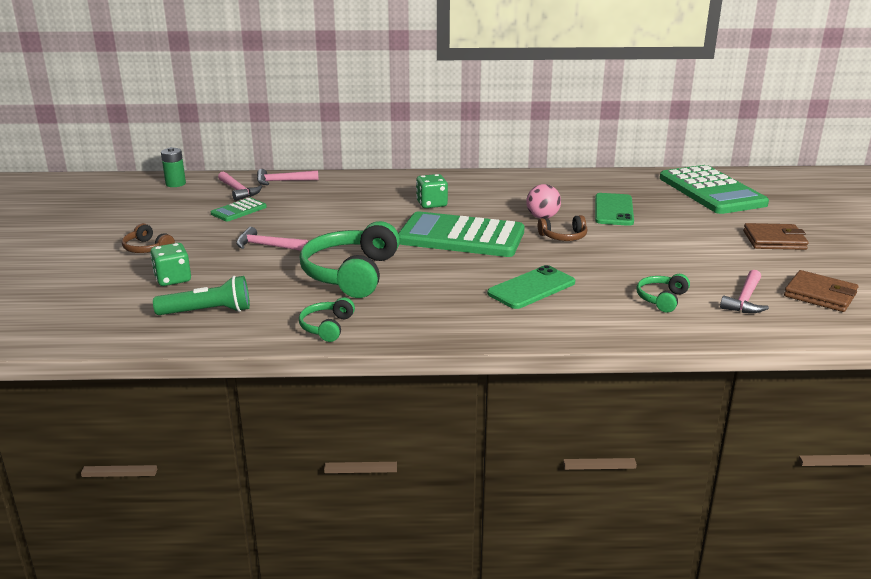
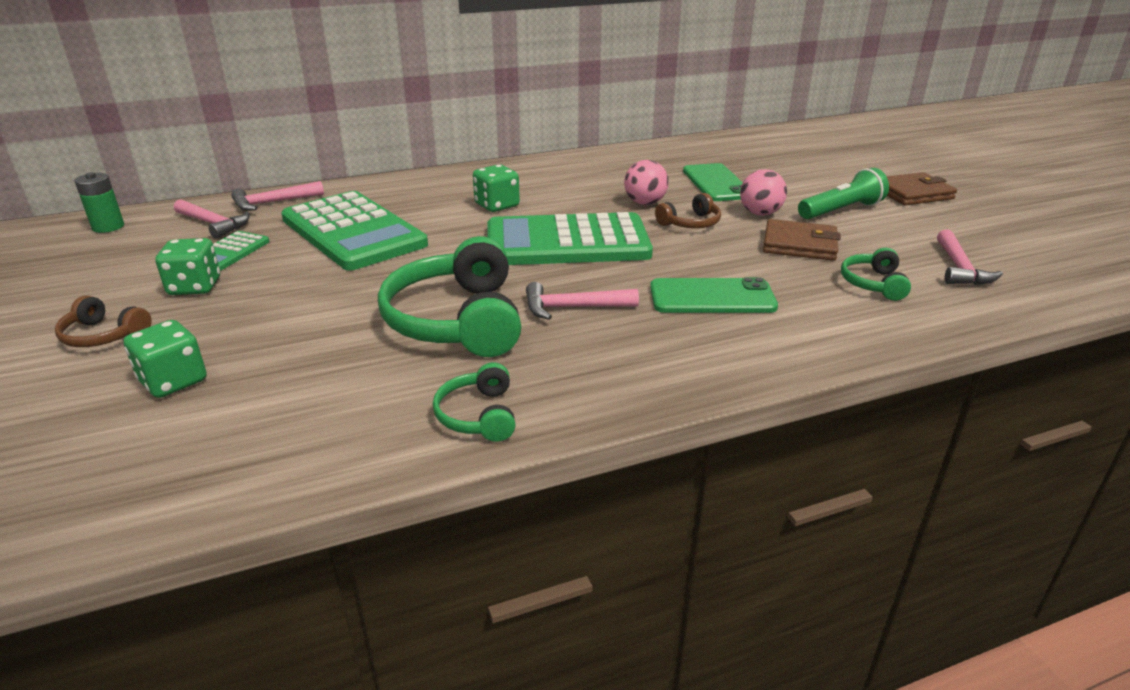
camera: 20 degrees left, 5 degrees up
(208, 229) = (195, 287): none -> green dice
(208, 311) = (264, 429): green flashlight -> green flashlight (841, 210)
(267, 246) = (304, 298): pink hammer -> pink hammer (573, 307)
(531, 288) = (712, 297): green phone -> green phone turned 60 degrees clockwise
(625, 237) = (760, 213): none -> pink ball
(711, 191) = (796, 149): green calculator -> green calculator (353, 232)
(820, 295) = (1024, 248): brown wallet -> brown wallet (799, 245)

